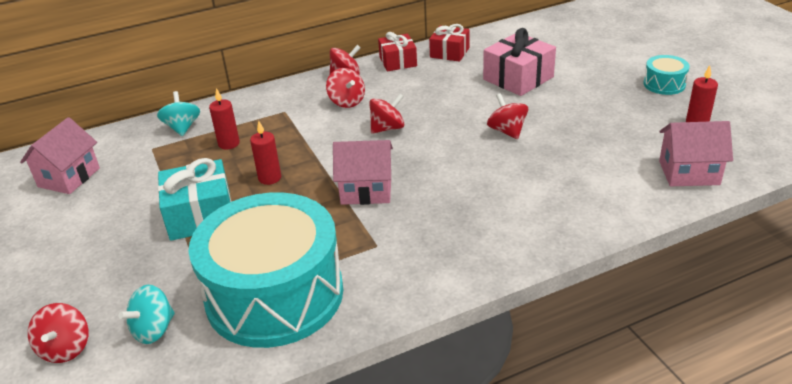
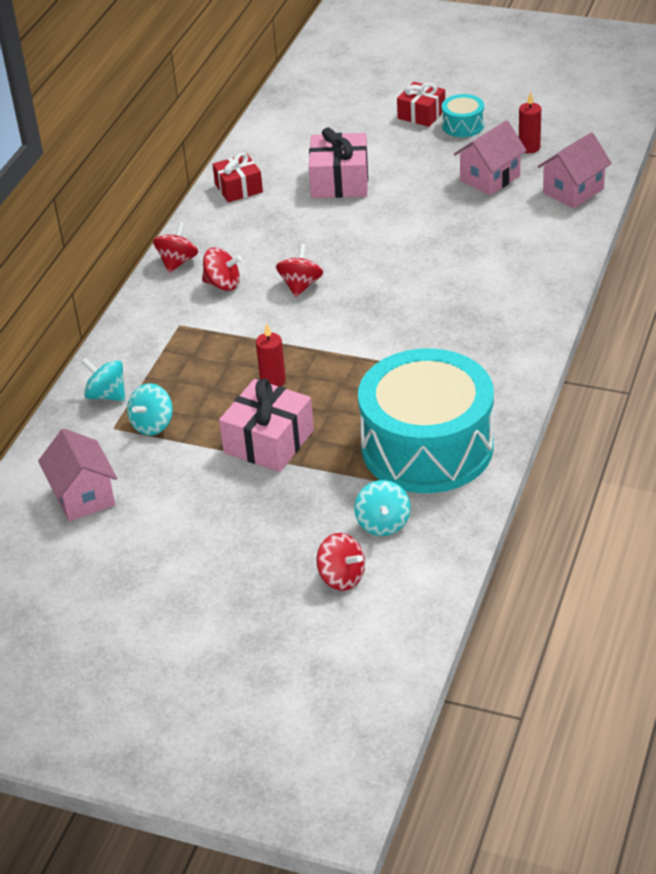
camera: 45 degrees left, 5 degrees up
(170, 160) = (152, 424): none -> turquoise spinning top
(200, 215) = (268, 441): turquoise gift -> pink gift
(229, 143) = (181, 380): red candle -> none
(366, 190) = (369, 341): pink house -> pink house (490, 178)
(398, 61) = (204, 222): red gift -> red gift (421, 114)
(507, 131) = (401, 232): red spinning top -> none

